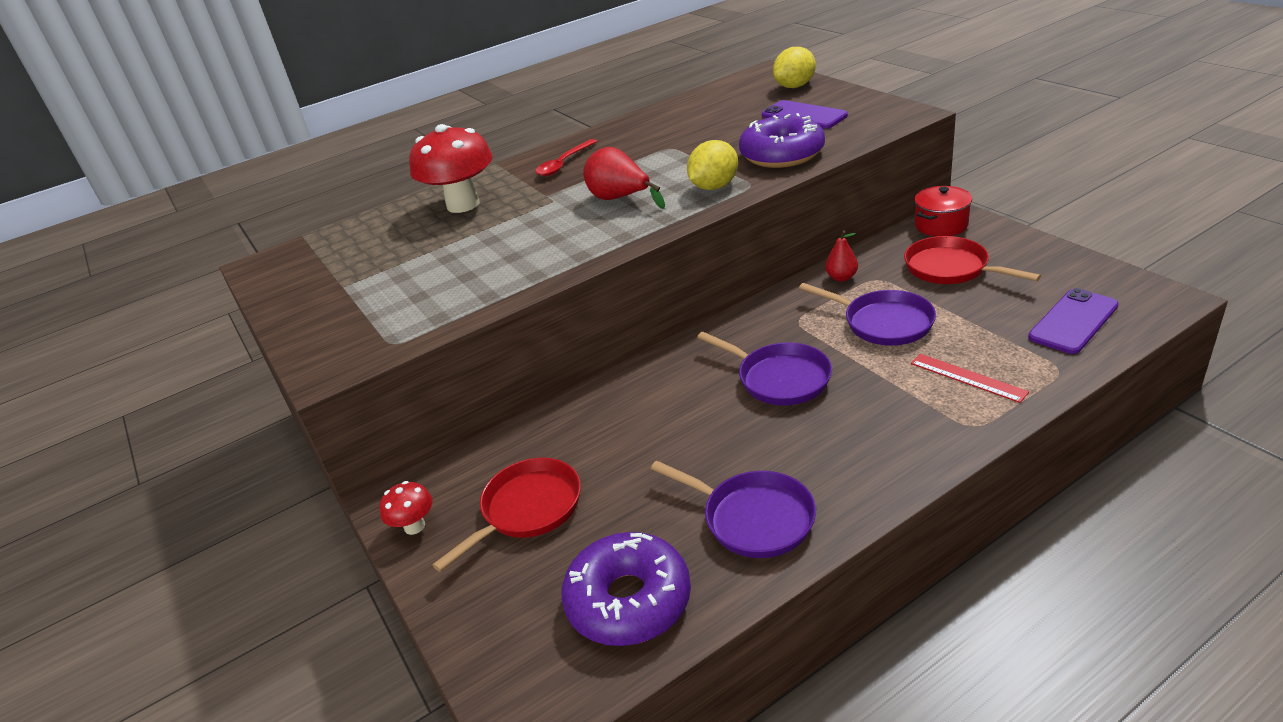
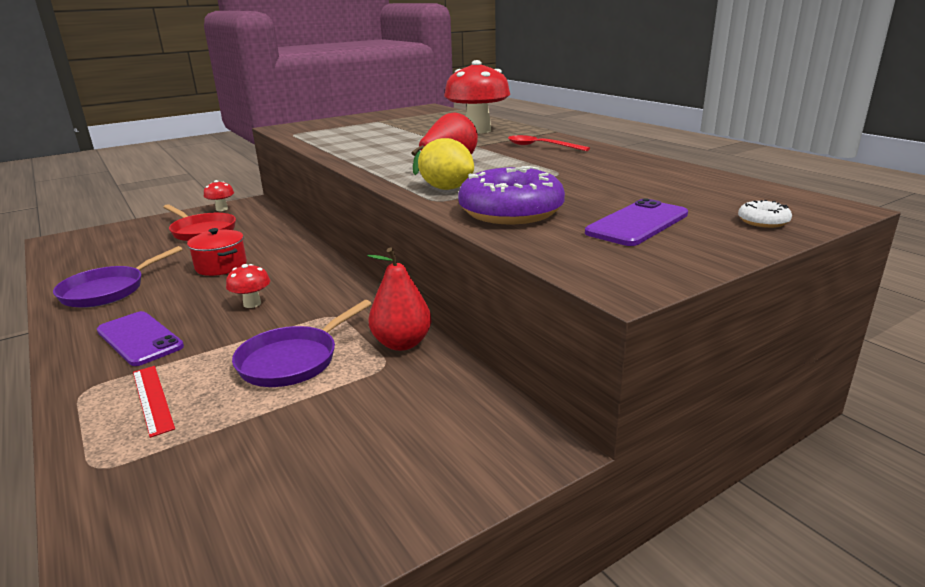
camera: 85 degrees right, 10 degrees down
(629, 600) = (93, 258): purple donut -> none
(779, 378) = (252, 304): purple pan -> red mushroom
(795, 86) = (763, 221): yellow lemon -> white donut
(841, 277) = (402, 343): red pear -> red pear, size x1.61
(941, 225) = (507, 433): red pot -> red pot (221, 266)
(951, 268) = (377, 423): red pan -> none
(967, 377) = (152, 399): red ruler -> red ruler turned 75 degrees counterclockwise
(1073, 321) = (172, 507): purple phone -> purple phone (139, 339)

